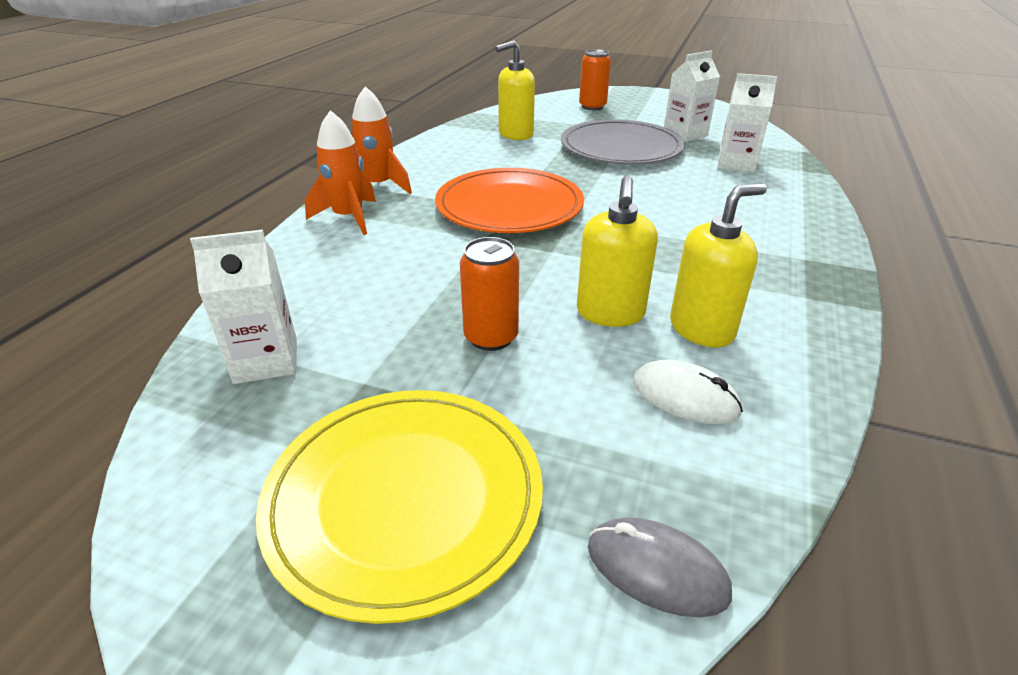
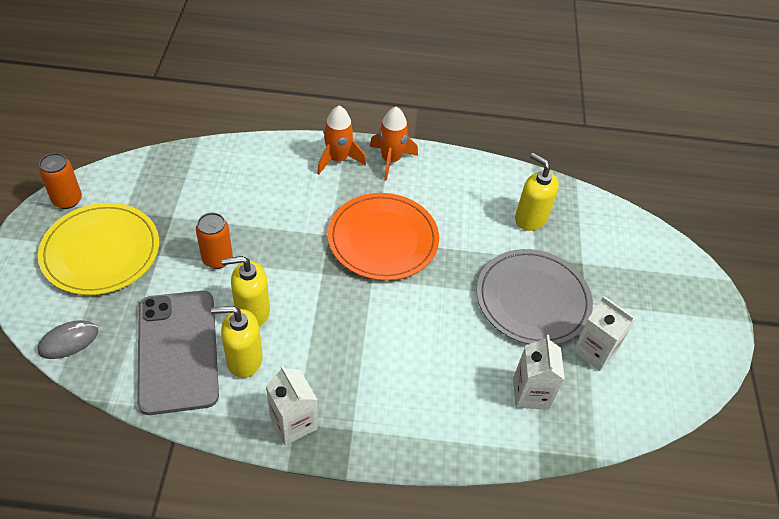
camera: 70 degrees right, 15 degrees up
(266, 361) = (183, 176): white carton -> white carton (293, 422)
(592, 107) = (640, 267): orange can -> orange can (67, 200)
(656, 570) = (68, 341): grey mouse -> grey mouse turned 45 degrees clockwise
(685, 397) = (178, 351): white mouse -> grey phone
(702, 329) = (244, 360): yellow soap dispenser -> yellow soap dispenser turned 135 degrees clockwise

